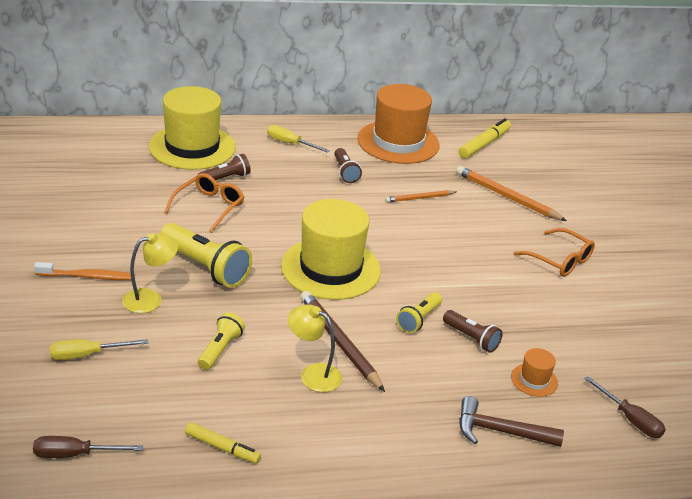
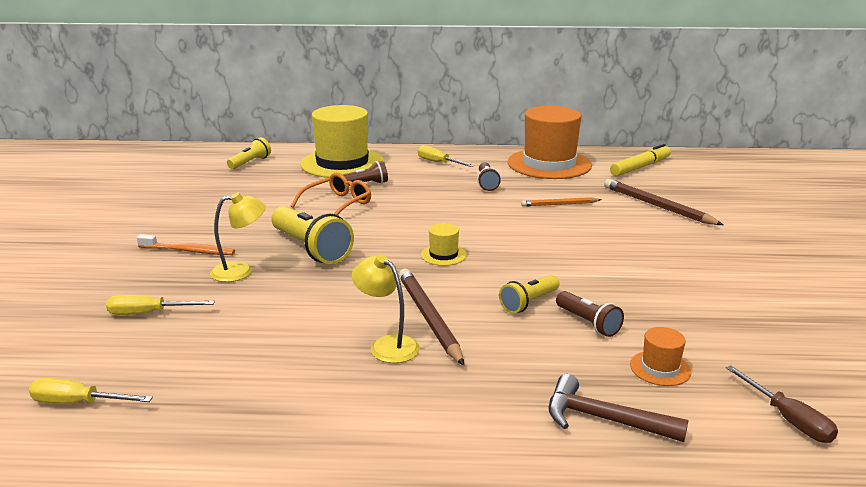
camera: 15 degrees right, 10 degrees down
(75, 454) = (78, 403): brown screwdriver -> yellow screwdriver
(220, 349) = (292, 317): yellow flashlight -> yellow flashlight (250, 162)
(222, 447) = (248, 409): yellow marker -> none
(330, 268) = (443, 255): yellow hat -> yellow hat, size x0.42
(506, 197) = (657, 206): orange pencil -> brown pencil
(560, 260) = (711, 259): orange glasses -> none

